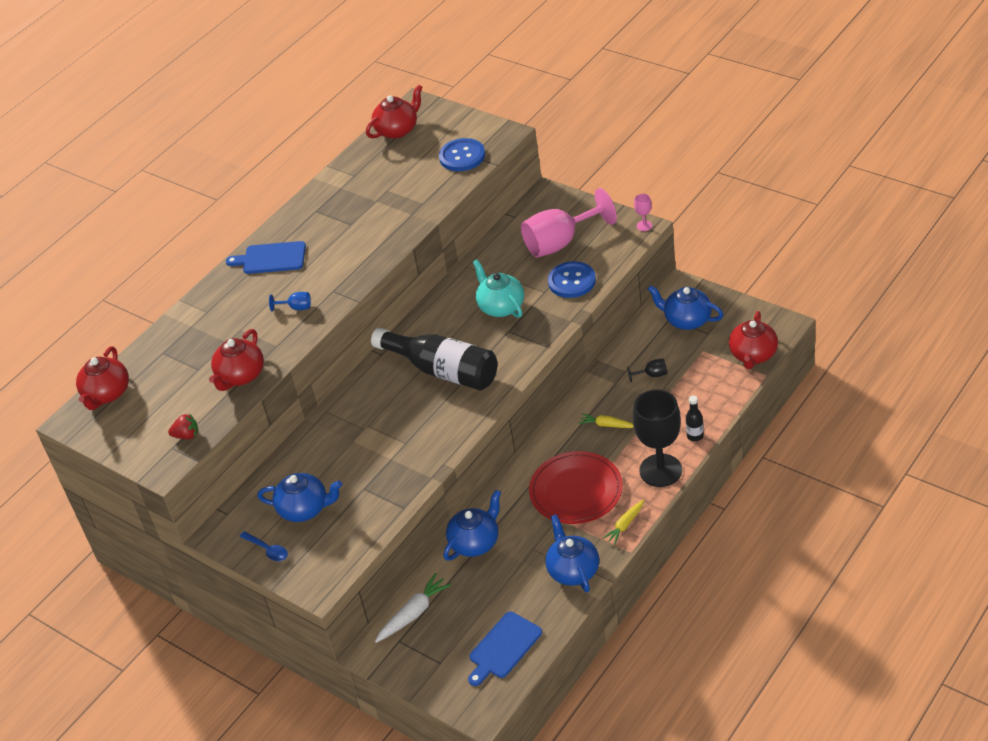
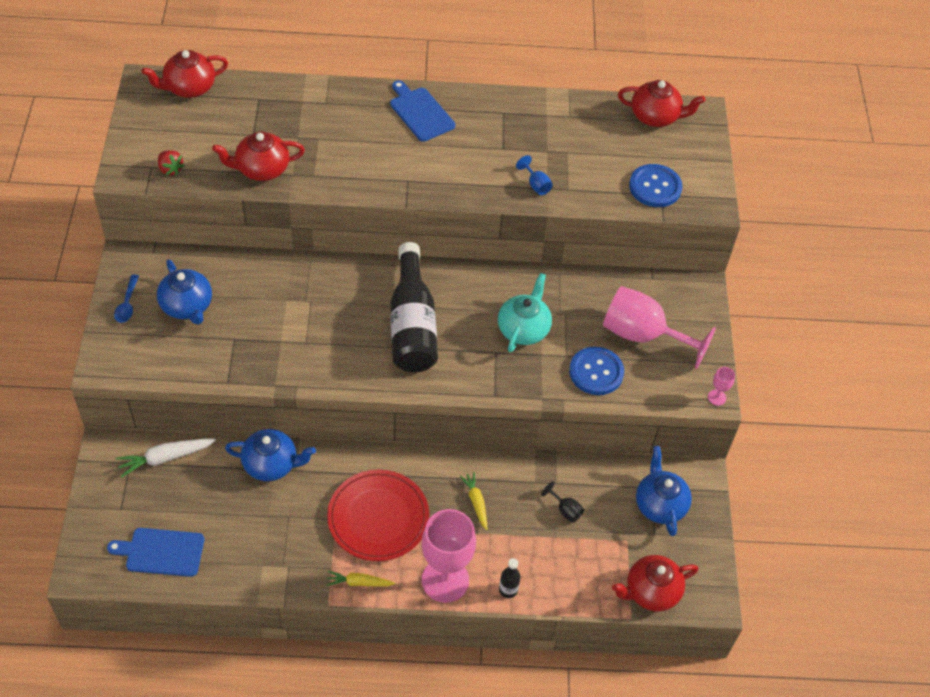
camera: 45 degrees right, 10 degrees up
(296, 308) = (369, 164): blue goblet -> blue goblet (536, 185)
(414, 613) = (165, 458): white carrot -> white carrot turned 150 degrees clockwise
(573, 570) = (280, 564): blue teapot -> none
(660, 470) = (445, 580): black goblet -> pink goblet

